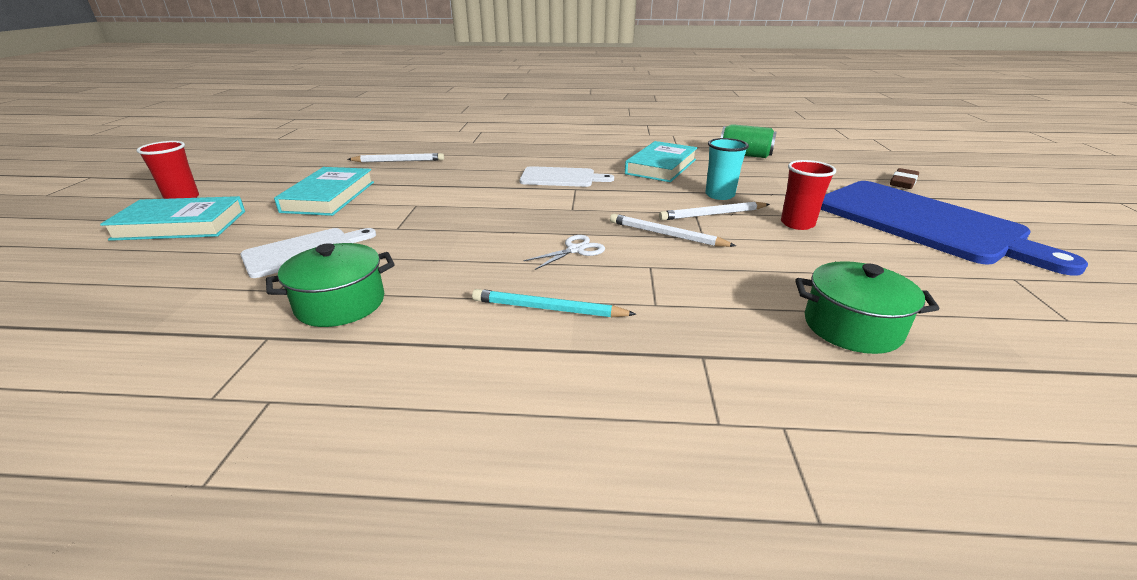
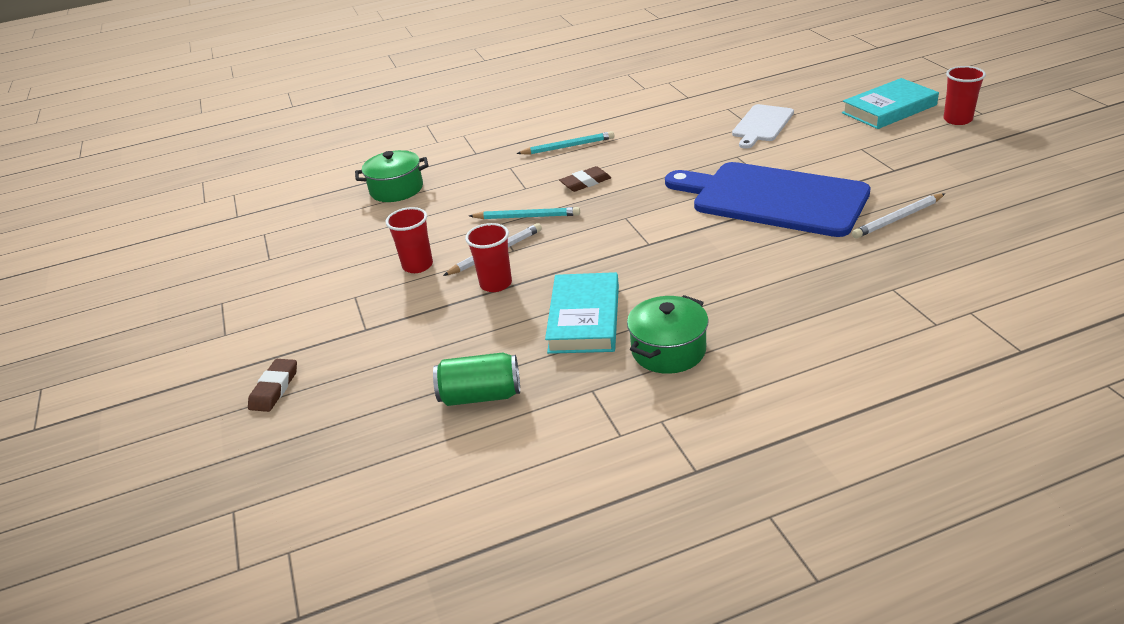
camera: 160 degrees right, 5 degrees up
(329, 196) = (851, 159): turquoise book -> none
(340, 304) = (681, 115): green pot -> green pot (668, 350)
(561, 178) = (681, 255): white cutting board -> none
(575, 250) = (585, 182): white scissors -> brown eraser
(666, 235) = (527, 217): white pencil -> turquoise pencil
(719, 195) = (496, 284): turquoise cup -> red cup
(924, 223) = (297, 306): blue cutting board -> blue cutting board (773, 198)

